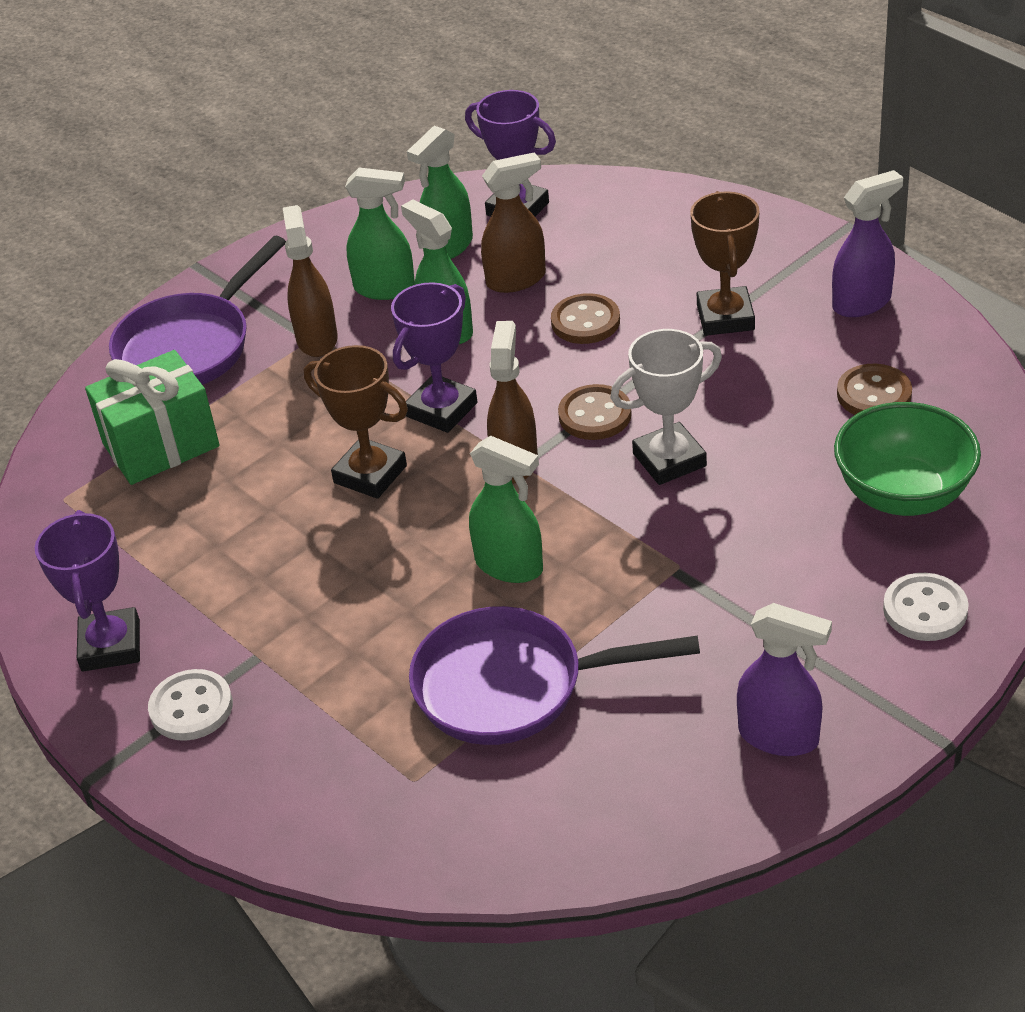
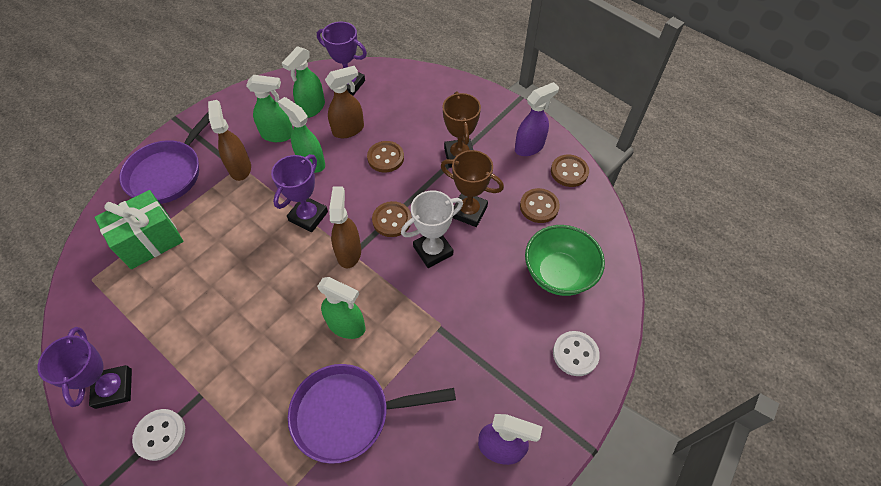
camera: 10 degrees left, 15 degrees up
(370, 474) = (268, 261): brown trophy -> brown trophy (469, 211)
(936, 341) = (569, 172): none -> brown button

